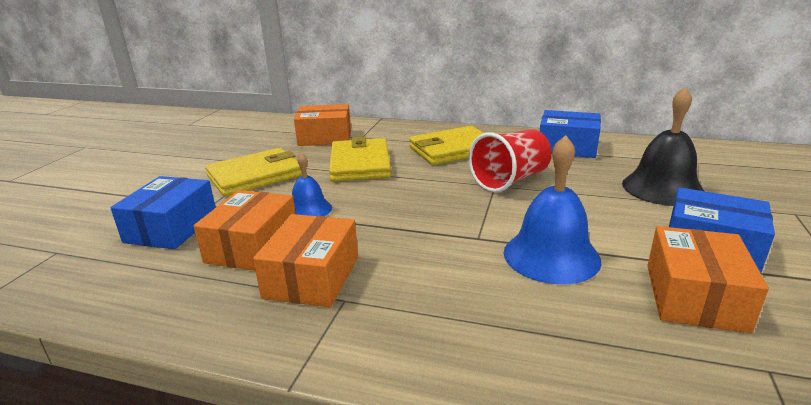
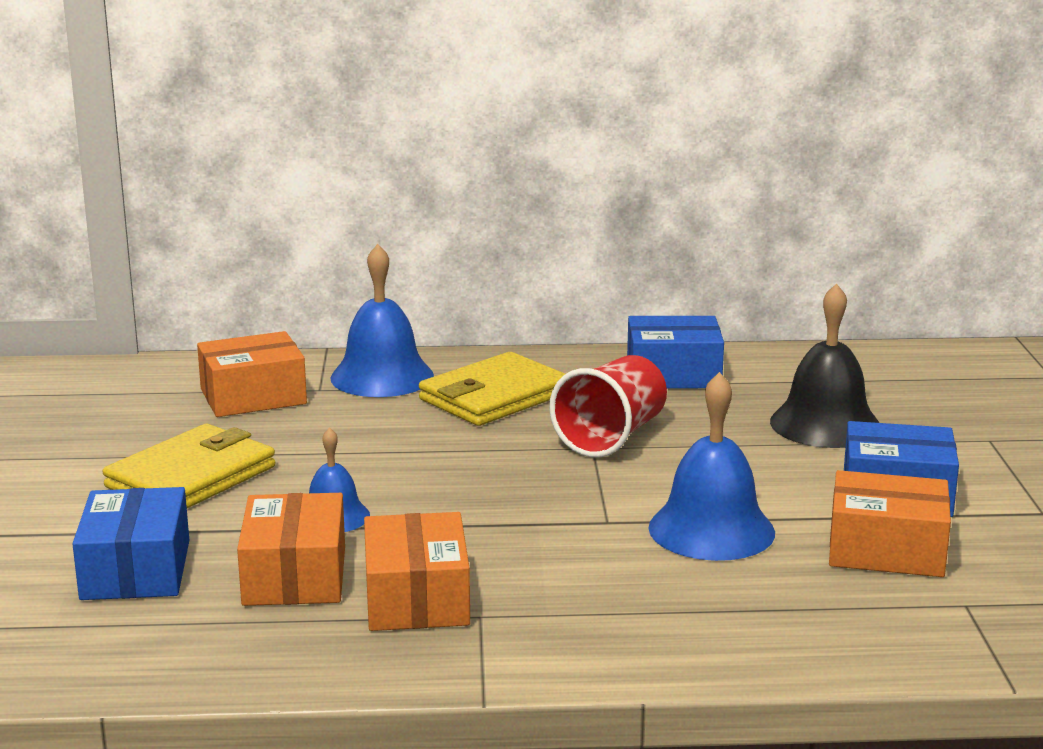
camera: 20 degrees left, 5 degrees down
(360, 164) = (356, 437): yellow wallet -> none
(398, 134) = (382, 376): none -> blue bell
(694, 297) = (886, 550): orange box -> orange box turned 75 degrees counterclockwise

